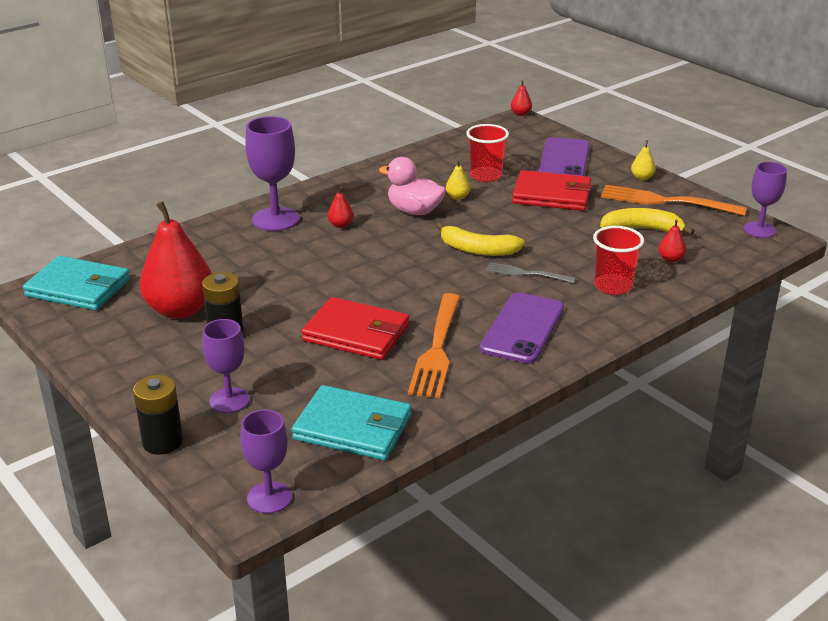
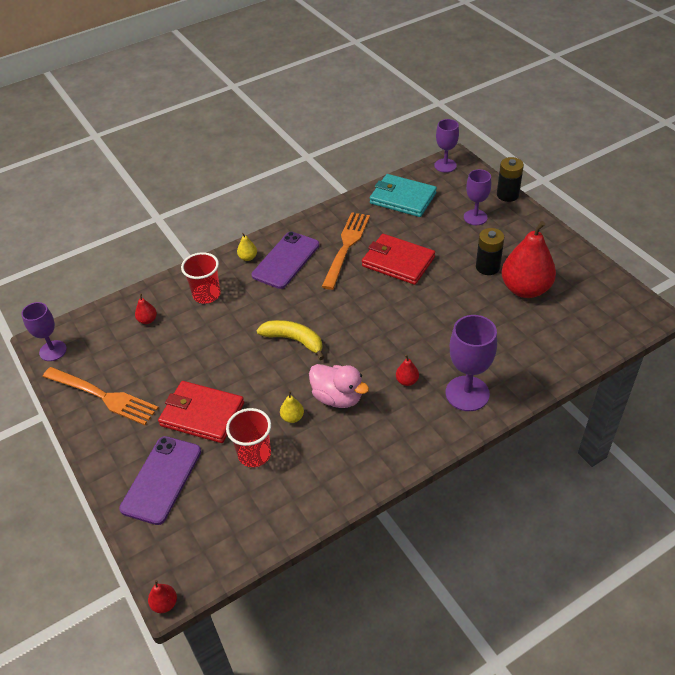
camera: 170 degrees left, 15 degrees up
(78, 288) = (612, 315): turquoise wallet -> none
(526, 273) = (264, 311): grey fork -> none
(642, 177) = (101, 438): yellow pear -> yellow pear (248, 257)
(642, 229) = (148, 358): yellow banana -> none

